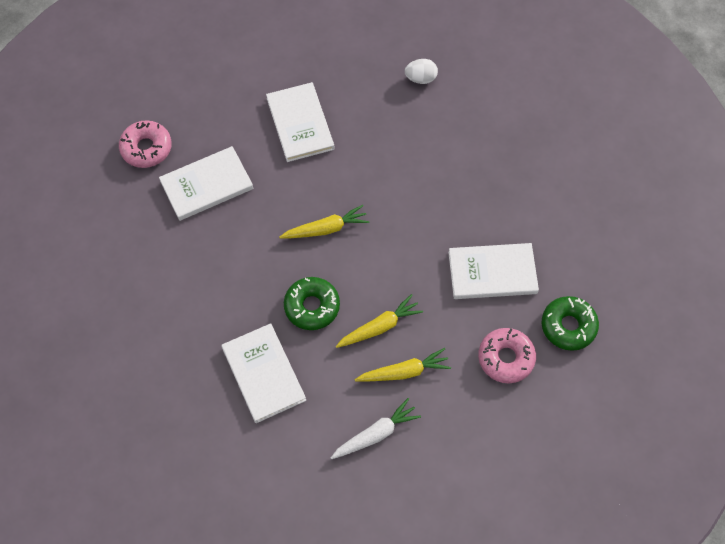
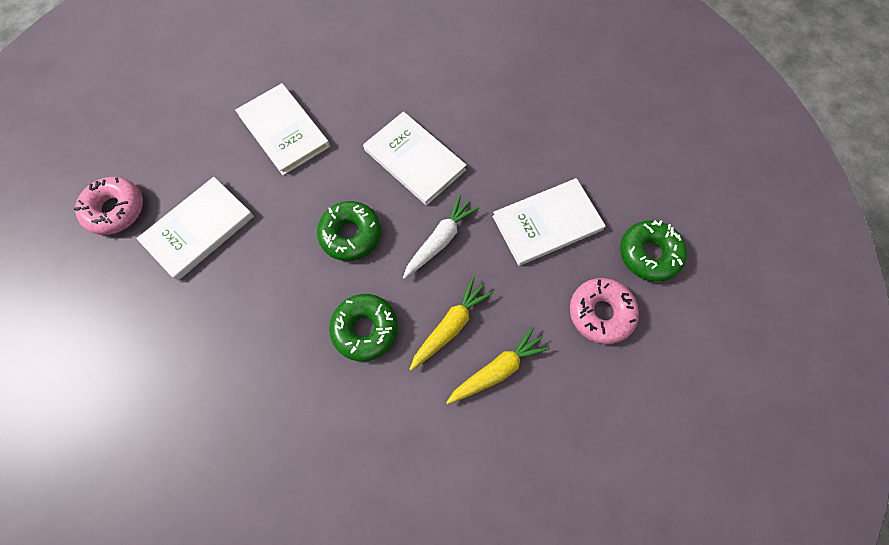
camera: 20 degrees left, 5 degrees up
(263, 374) = (336, 433): white book -> white book (414, 160)
(326, 229) = (351, 234): yellow carrot -> green donut
(376, 434) = (494, 458): white carrot -> white carrot (440, 240)
(420, 78) = (395, 49): white egg -> none

